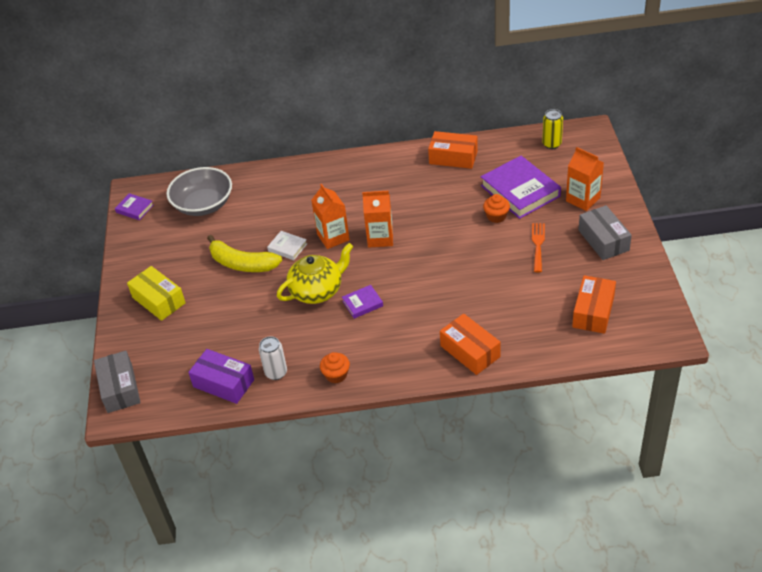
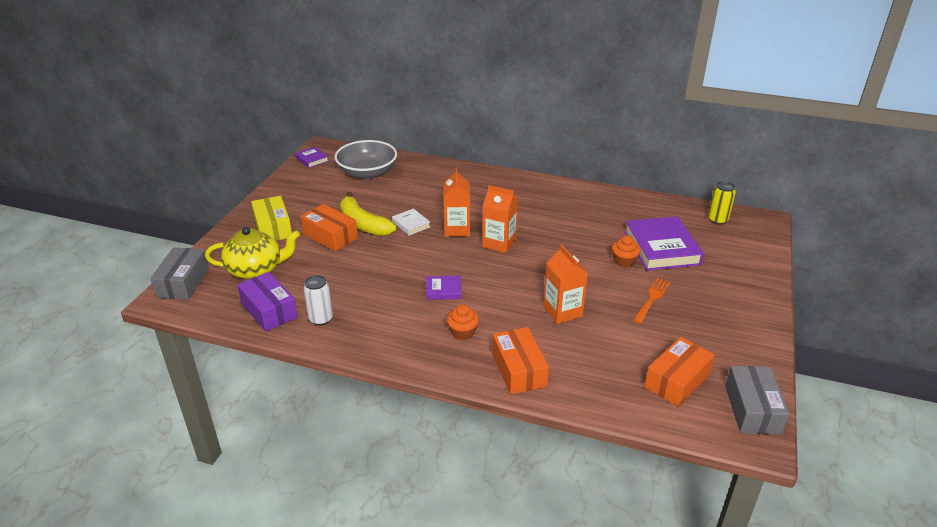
camera: 20 degrees right, 10 degrees down
(317, 291) = (410, 266): yellow teapot -> yellow teapot (256, 269)
(336, 375) = (373, 341): orange cupcake -> orange cupcake (462, 332)
(453, 157) = (612, 202): orange box -> orange box (330, 236)
(583, 199) = (724, 275): orange carton -> orange carton (562, 311)
(603, 240) = (727, 317): grey box -> grey box (752, 409)

